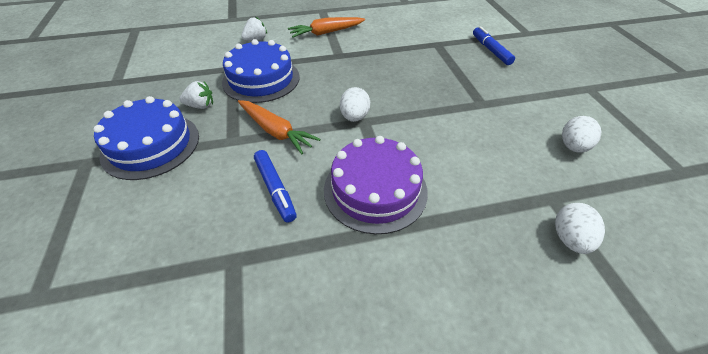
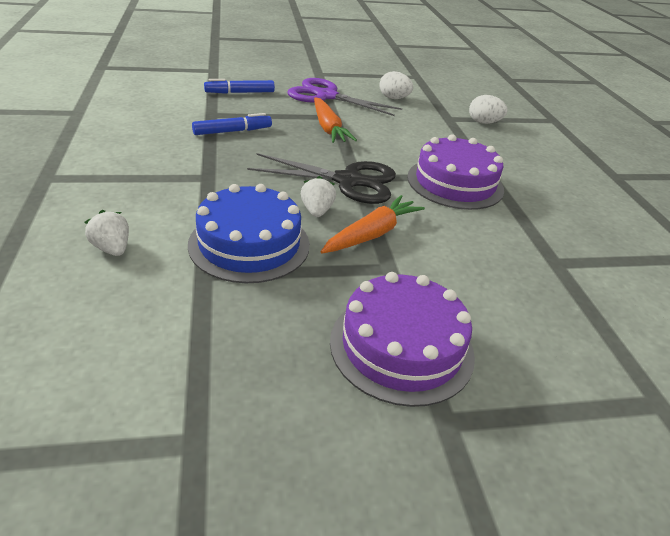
camera: 90 degrees left, 10 degrees down
(151, 145) = (401, 347): blue cake -> purple cake
(200, 106) = (308, 302): white strawberry -> white strawberry (317, 211)
(275, 189) = (465, 236): blue marker -> blue marker (232, 131)
(326, 33) = (133, 180): orange carrot -> orange carrot (328, 128)
(354, 117) = (348, 181): white egg -> black scissors
(529, 96) = (326, 96): none -> purple scissors

